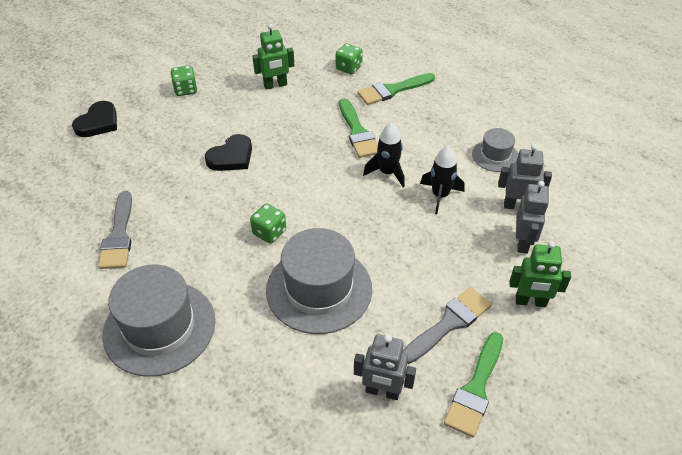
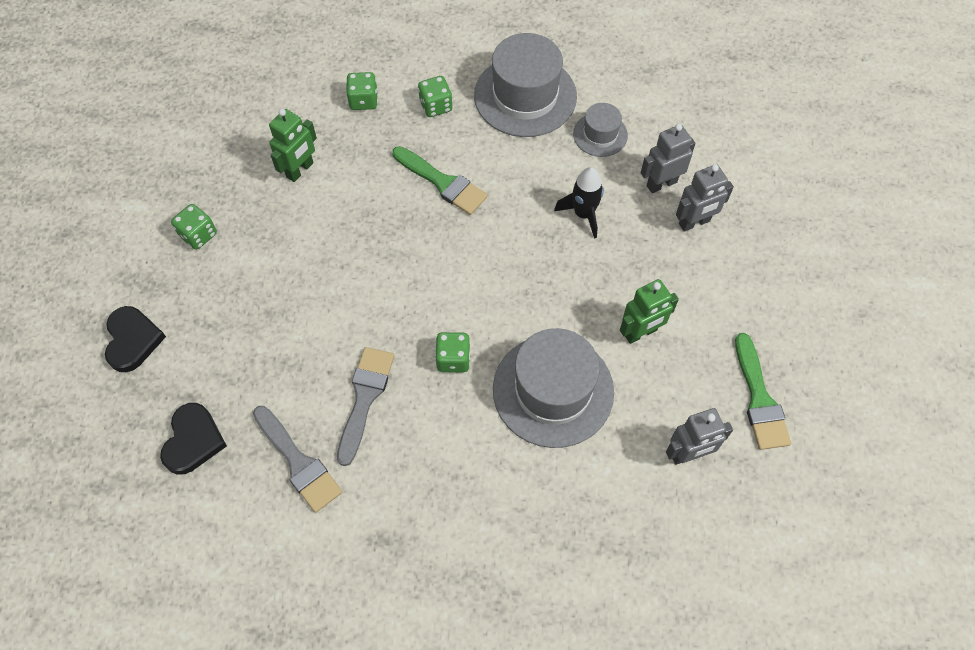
camera: 35 degrees left, 15 degrees up
(159, 327) = (437, 531): grey hat -> grey hat (525, 96)
(231, 157) = (333, 293): black heart -> black heart (193, 440)
(387, 172) = (512, 216): black rocket -> none
(392, 90) = (436, 106): green brush -> green dice
(449, 323) = (693, 350): grey brush -> grey brush (364, 398)
(523, 242) = (694, 222): grey robot -> grey robot turned 90 degrees clockwise
(530, 302) = (743, 283): green robot -> green robot (640, 333)

